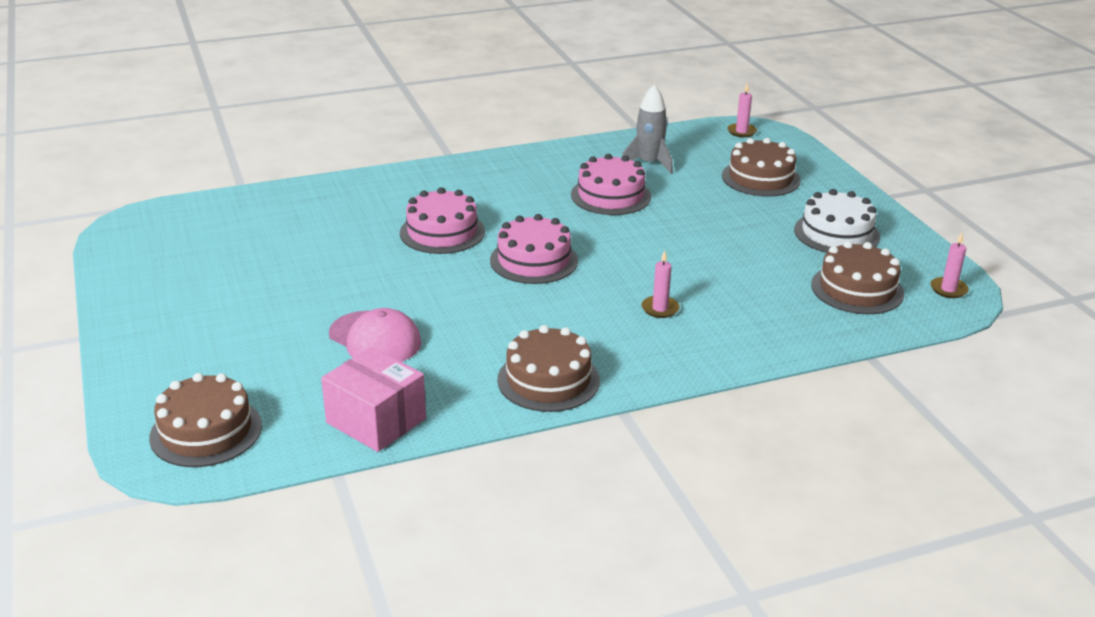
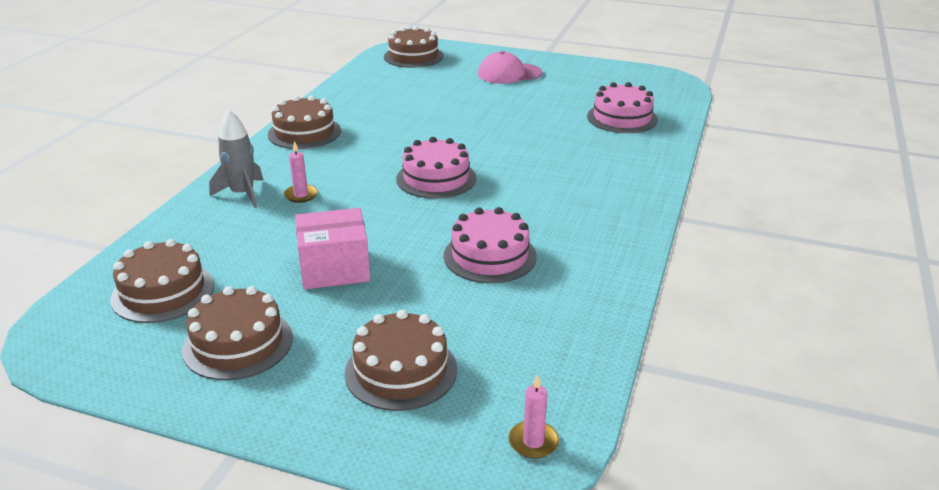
camera: 130 degrees right, 0 degrees up
(375, 339) = (427, 105): pink cap -> pink cap (509, 74)
(376, 420) = (355, 86): pink box -> pink box (334, 268)
(442, 232) = (528, 162): pink cake -> pink cake (622, 118)
(649, 163) = (529, 313): grey rocket -> grey rocket (242, 194)
(836, 233) = (238, 343): white cake -> brown cake
(948, 289) = (69, 342): pink candle -> none

